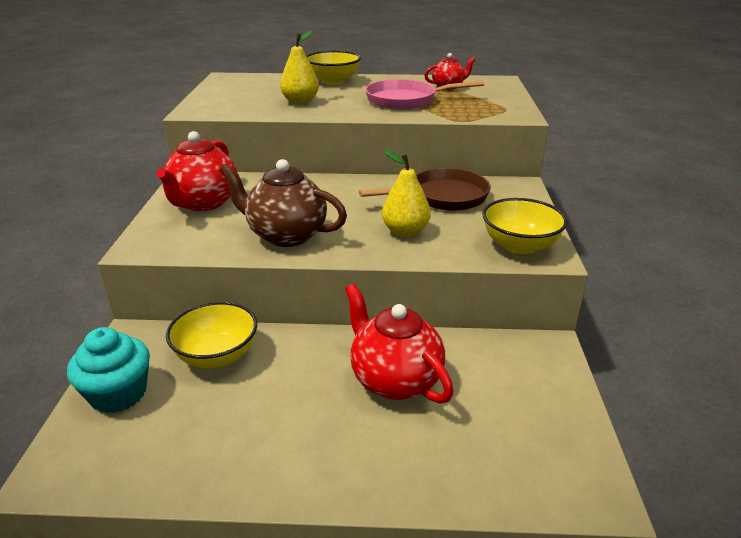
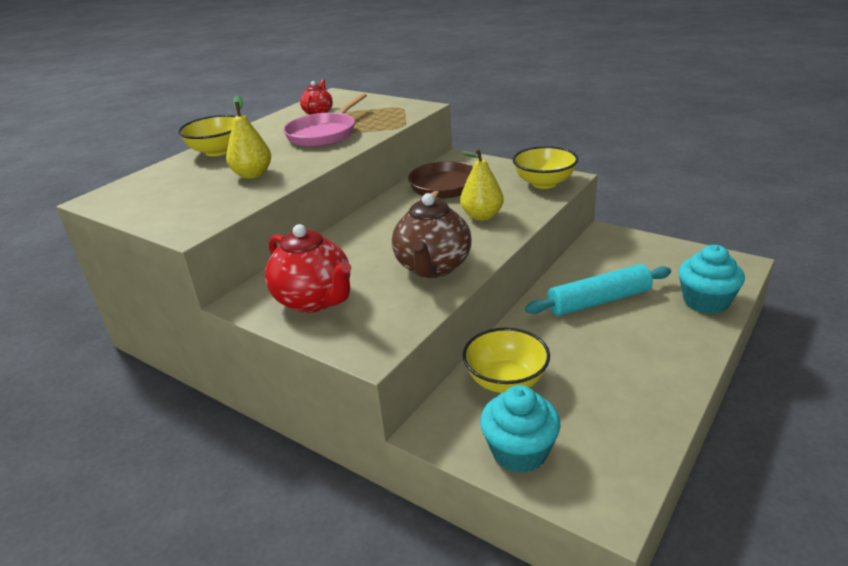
camera: 55 degrees left, 0 degrees up
(286, 235) = (433, 267): brown teapot -> brown teapot turned 45 degrees counterclockwise
(394, 380) = (599, 301): red teapot -> turquoise rolling pin
(464, 475) = (706, 301): none -> turquoise cupcake

